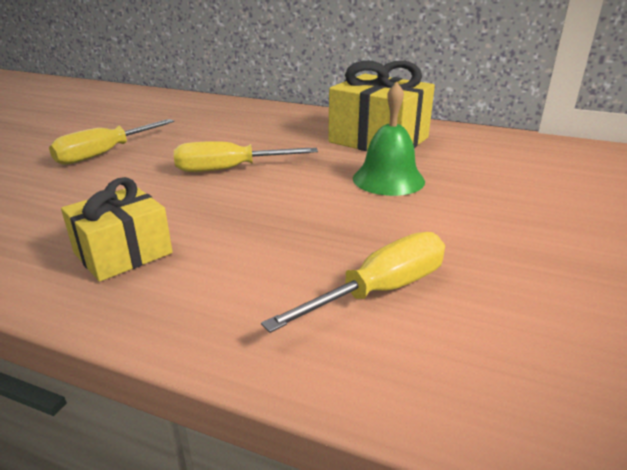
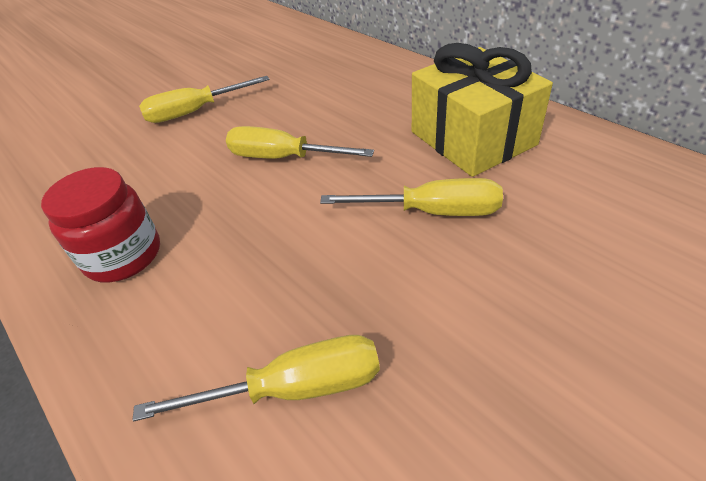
camera: 30 degrees right, 15 degrees up
(123, 253) = (123, 255): yellow gift -> red jar
(388, 179) = (432, 212): green bell -> yellow screwdriver

